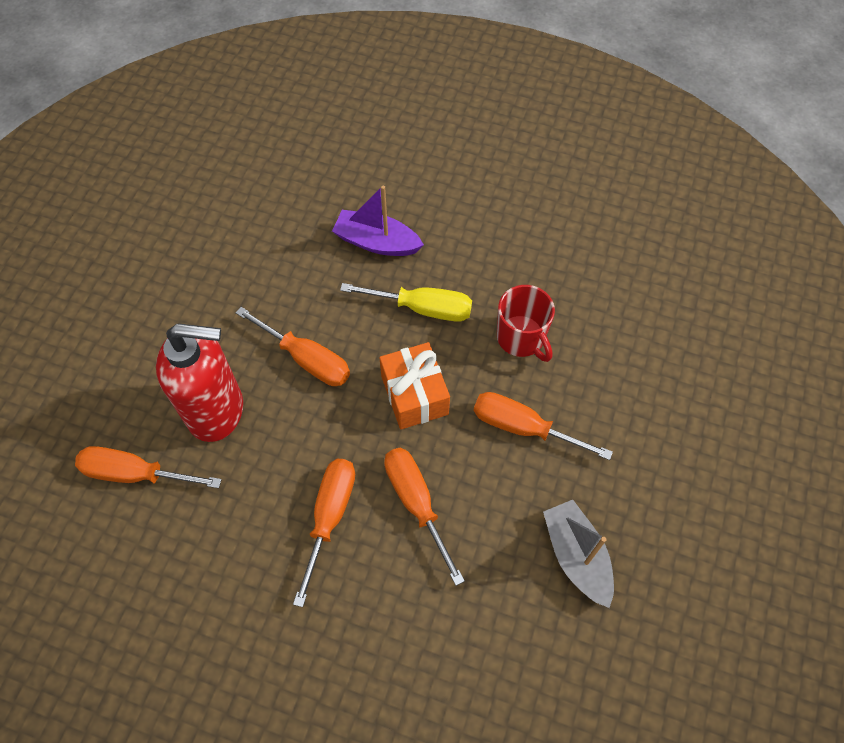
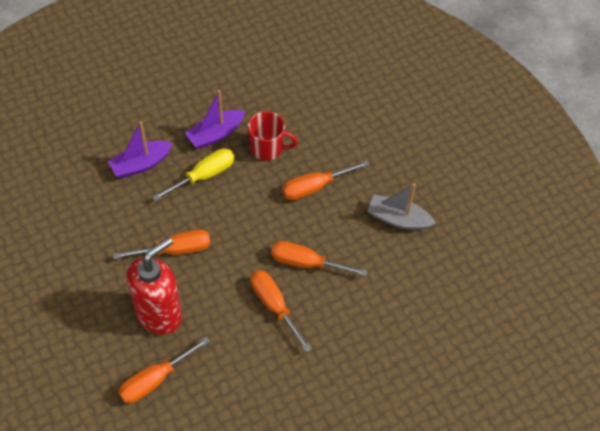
camera: 50 degrees left, 5 degrees down
(414, 395) = (248, 218): orange gift -> none
(484, 275) = (215, 134): none -> purple boat

